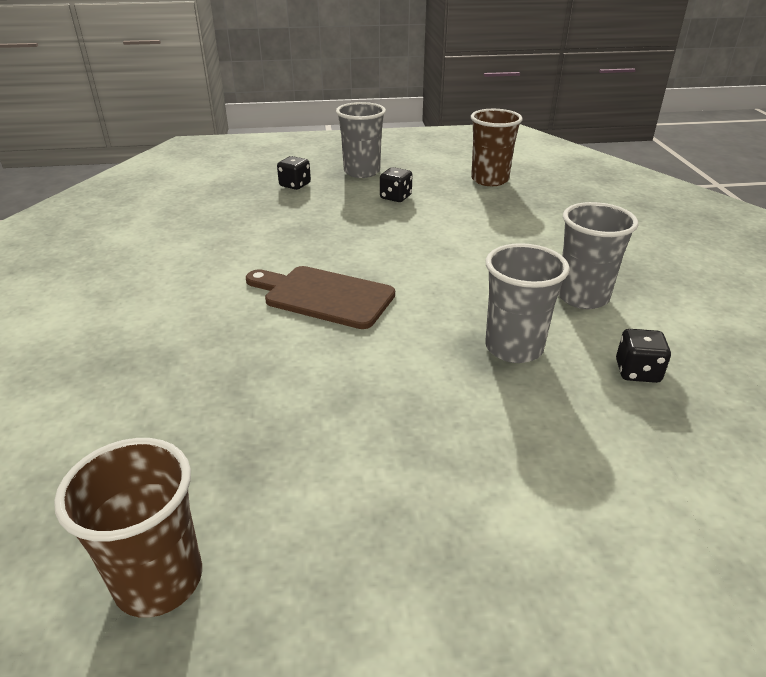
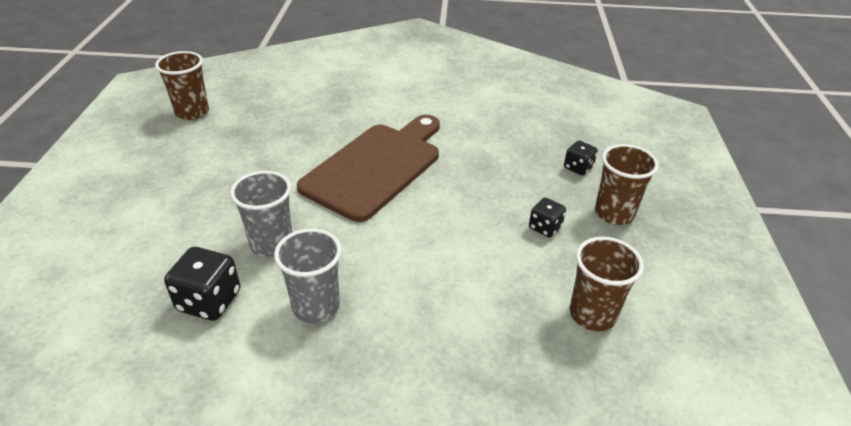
camera: 100 degrees right, 5 degrees up
(324, 296) = (376, 167): brown cutting board -> brown cutting board, size x1.62
(362, 172) = (614, 213): grey cup -> brown cup
(637, 372) = (209, 301): black dice -> black dice, size x1.64

